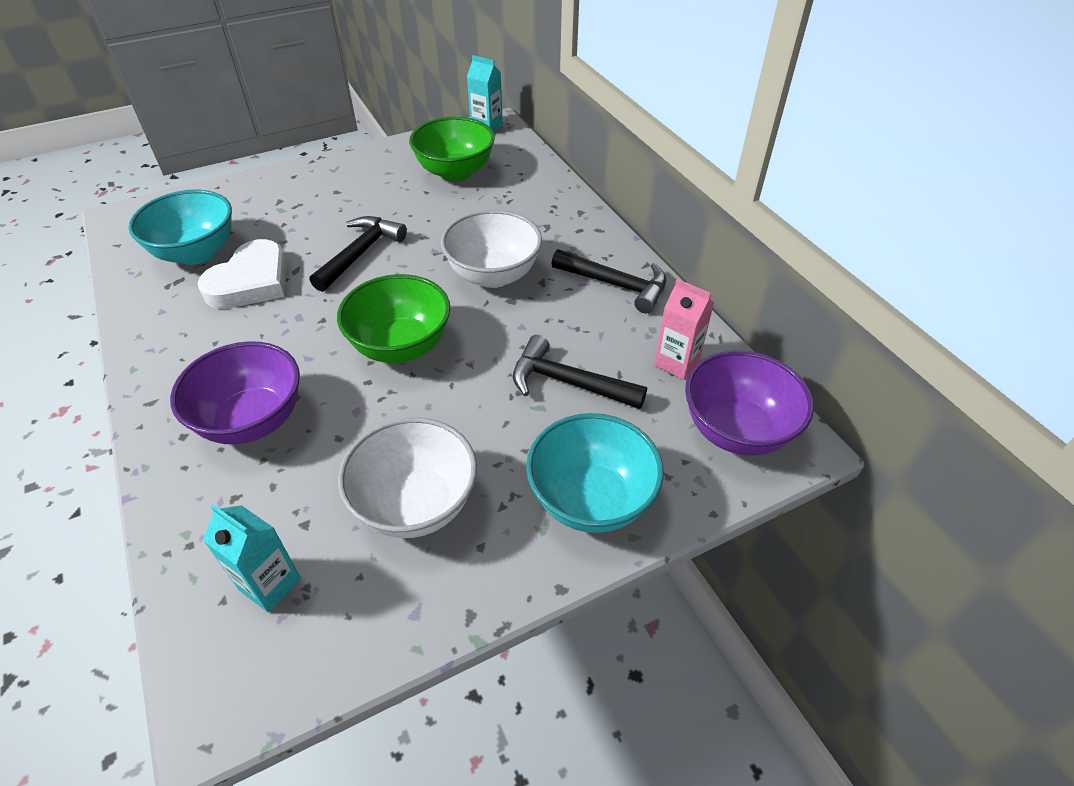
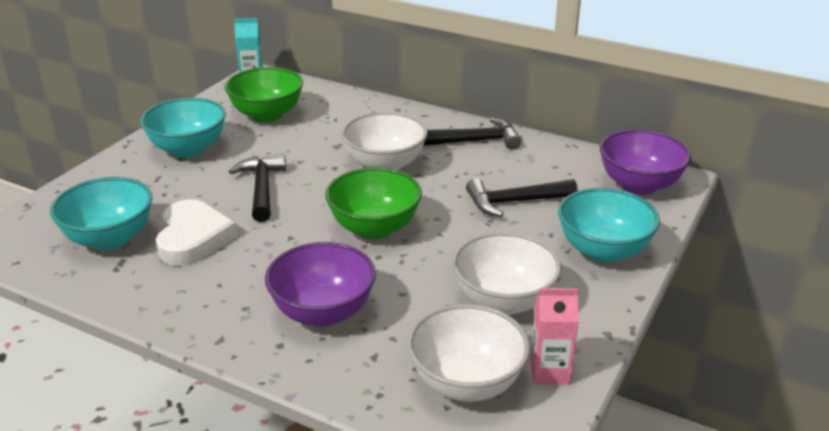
camera: 35 degrees left, 15 degrees down
(270, 584) = (466, 383): turquoise carton -> white bowl
(352, 184) = (188, 149): none -> turquoise bowl
(676, 362) = (565, 166): pink carton -> pink carton (549, 371)

